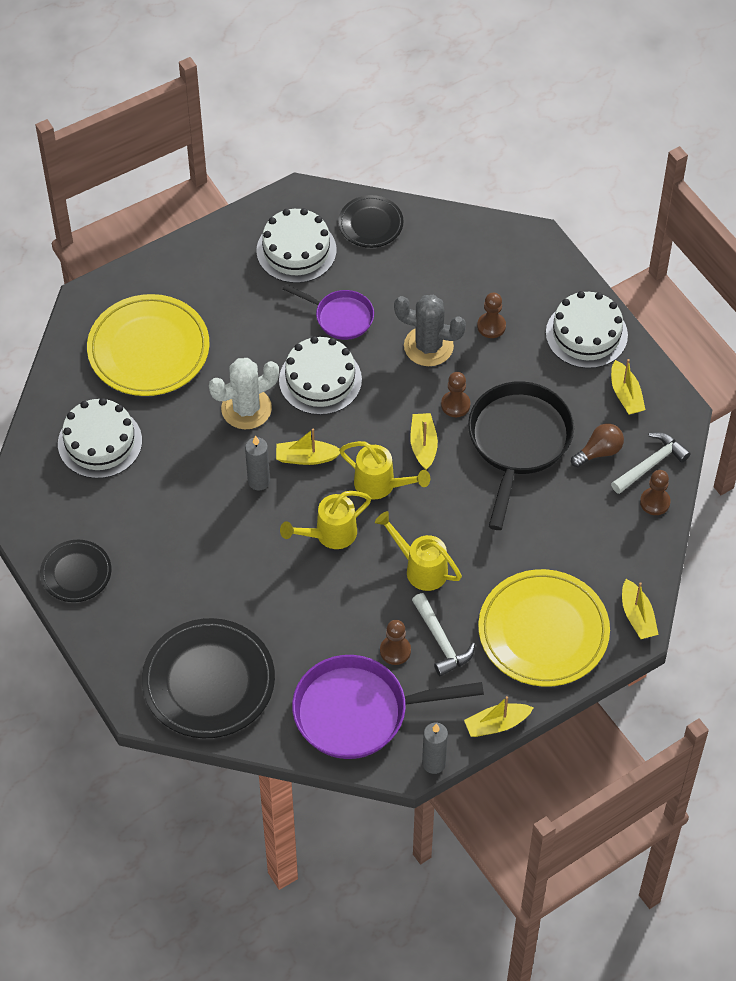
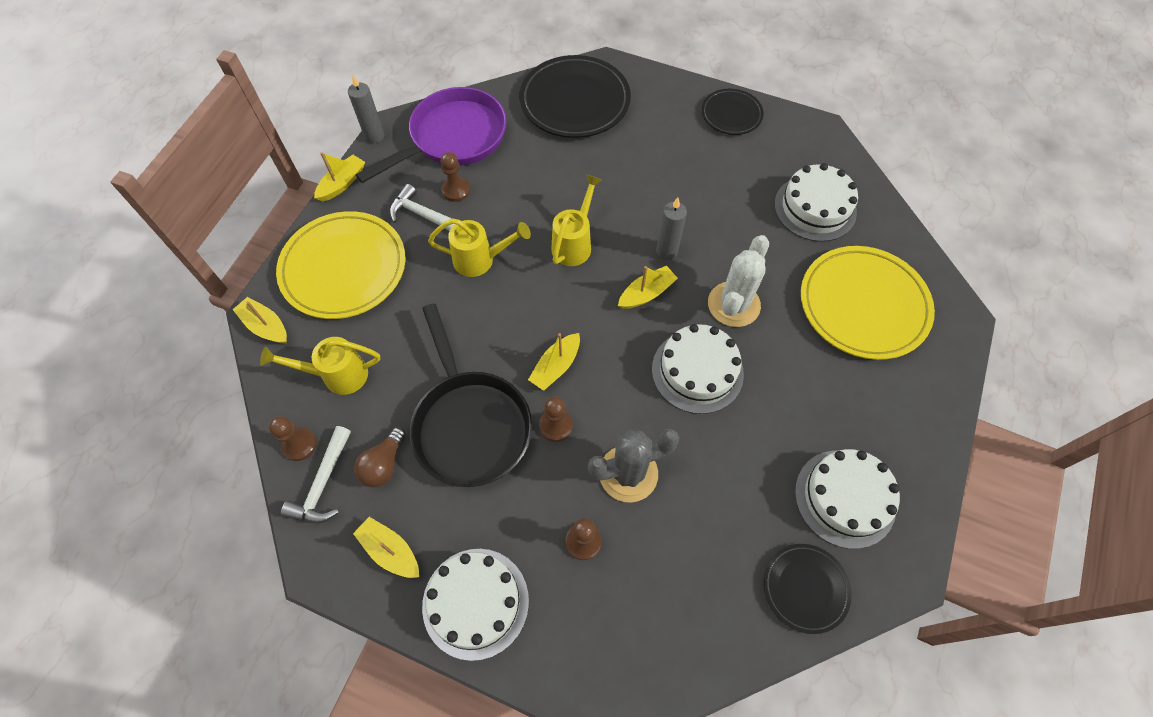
camera: 145 degrees right, 5 degrees up
(340, 317) = (736, 449): purple pan -> none
(381, 485) = (565, 307): yellow watering can -> yellow watering can (337, 375)
(423, 445) = (556, 366): yellow boat -> yellow boat turned 75 degrees clockwise

